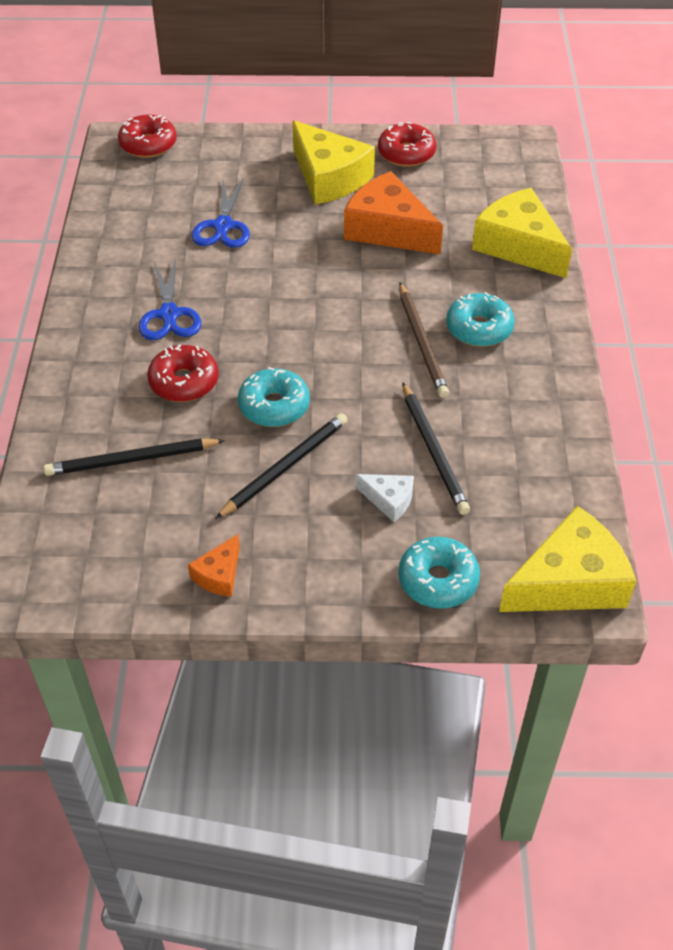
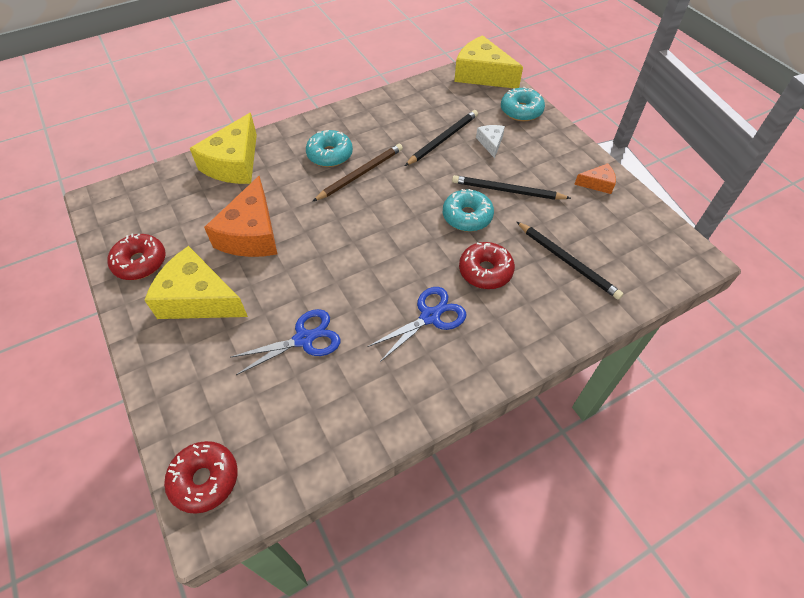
camera: 120 degrees left, 5 degrees up
(328, 177) = (198, 298): yellow cheese -> yellow cheese turned 90 degrees counterclockwise

